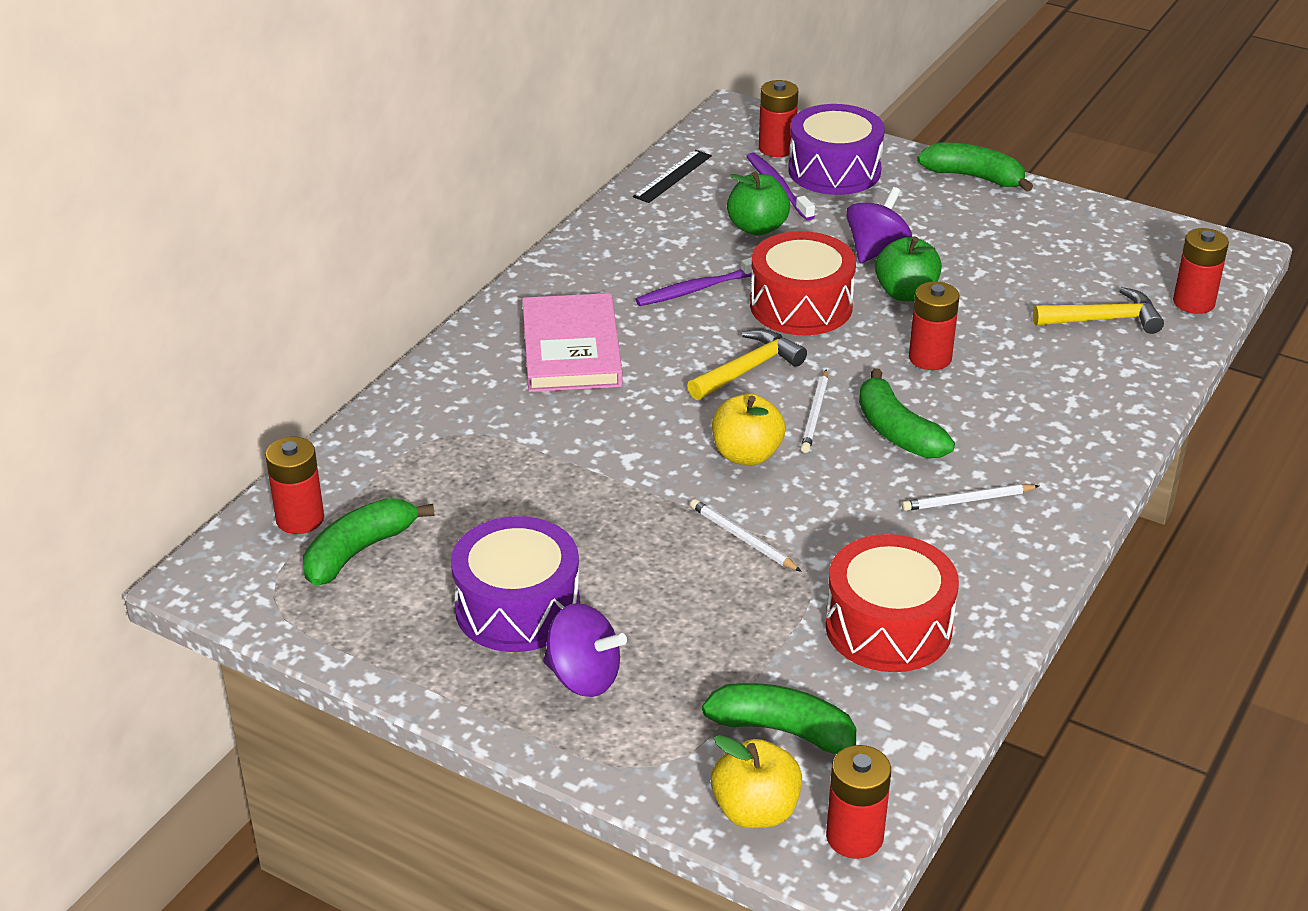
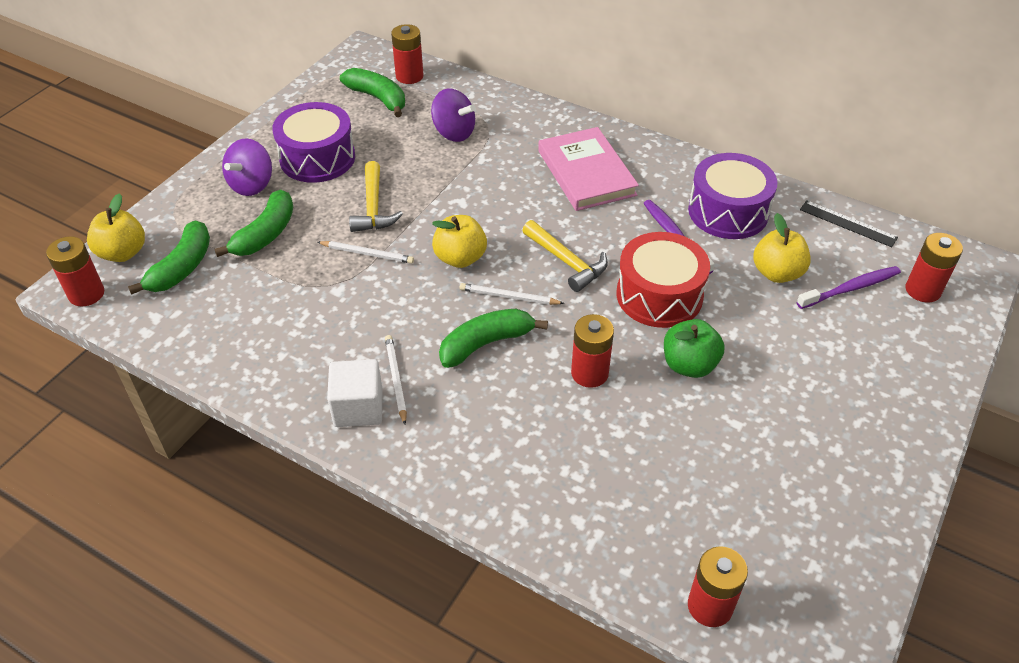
camera: 90 degrees right, 10 degrees up
(571, 349) = (586, 173): pink book -> pink book turned 75 degrees clockwise
(742, 539) = (367, 254): white pencil -> white pencil turned 60 degrees clockwise
(757, 228) = (777, 273): green apple -> yellow apple
(834, 170) = (894, 328): purple drum -> purple drum (728, 212)
(876, 250) = (758, 349): purple spinning top -> purple spinning top (453, 133)
(888, 627) = (263, 322): red drum -> none
(974, 177) = (920, 438): green banana -> green banana (265, 234)
(1018, 528) = (358, 407): none -> white cube
(1104, 320) = (665, 515): yellow hammer -> yellow hammer (373, 207)

